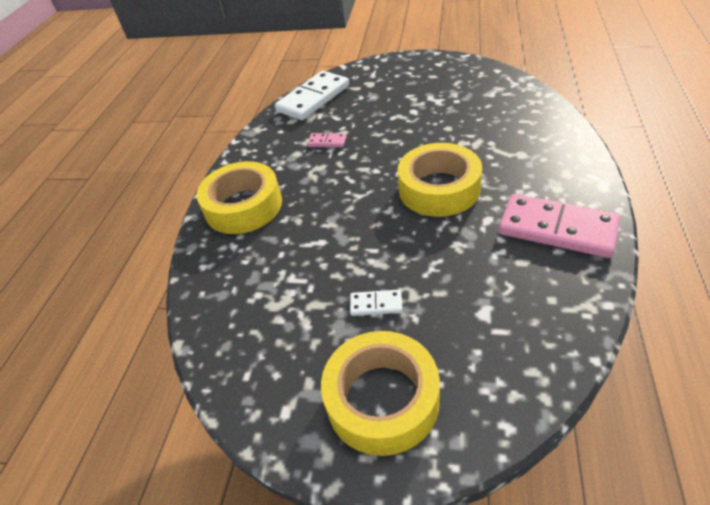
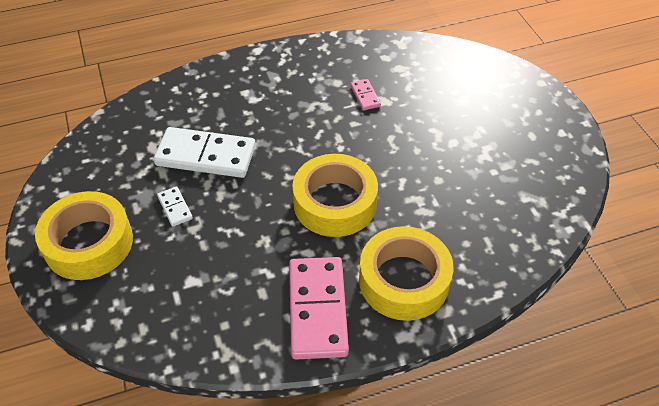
camera: 55 degrees right, 5 degrees up
(243, 206) = (250, 79): yellow tape -> yellow tape (404, 280)
(313, 98) = (430, 57): white domino -> white domino (206, 156)

